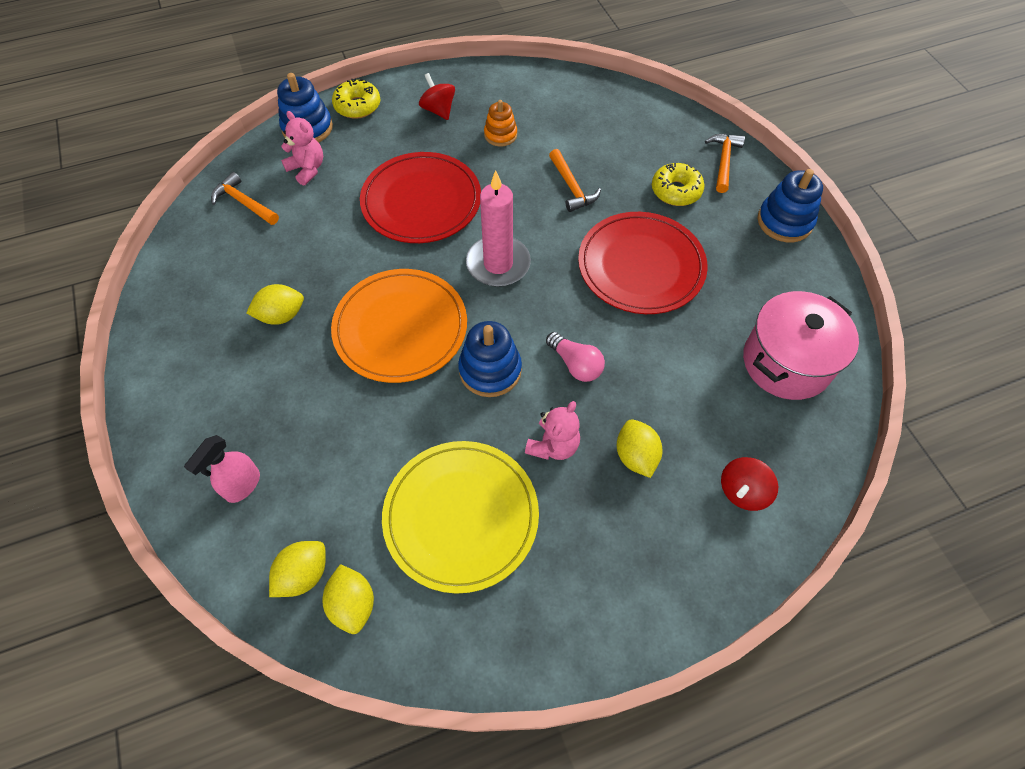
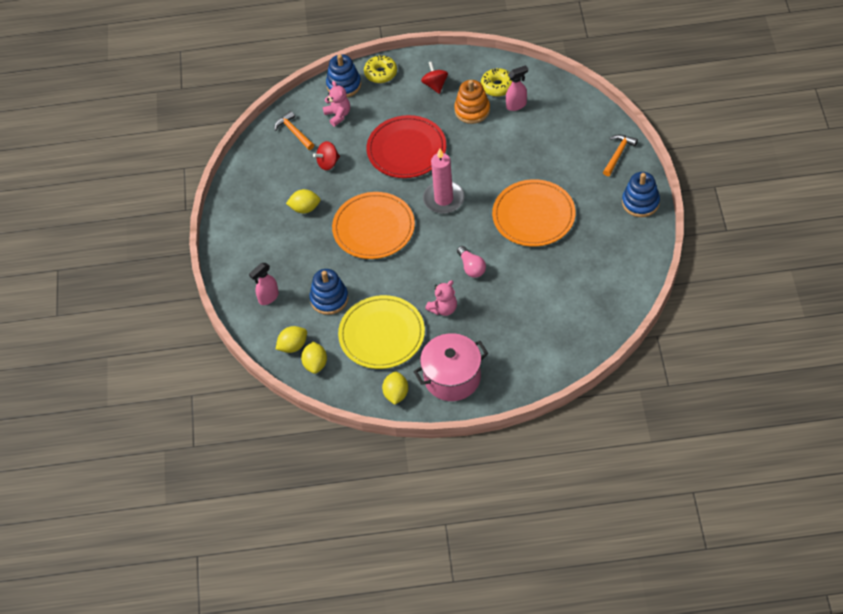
camera: 20 degrees right, 5 degrees down
(490, 370) = (420, 261): blue stacking toy -> blue stacking toy (329, 299)
(500, 135) = (472, 110): orange stacking toy -> orange stacking toy, size x1.53
(559, 119) = (516, 105): none -> pink spray bottle
(572, 187) = (508, 156): orange hammer -> none
(635, 456) = (488, 323): yellow lemon -> yellow lemon (396, 394)
(641, 266) = (533, 215): red plate -> orange plate
(676, 191) = (576, 170): yellow donut -> yellow donut (497, 86)
(742, 491) = (541, 351): red spinning top -> red spinning top (328, 163)
(786, 362) = (599, 289): pink pot -> pink pot (452, 377)

